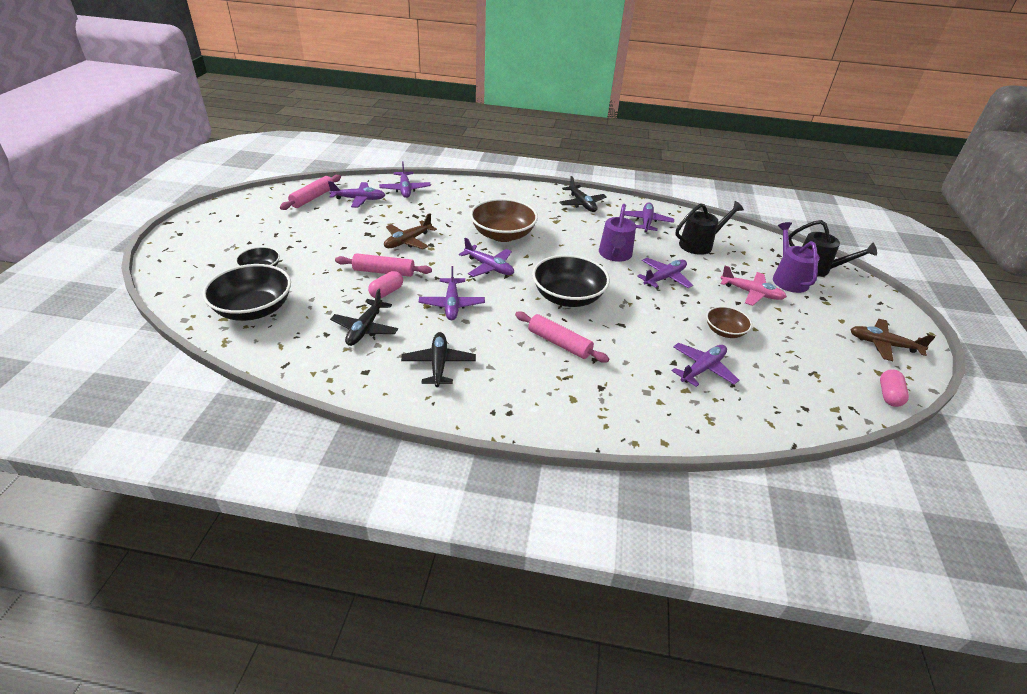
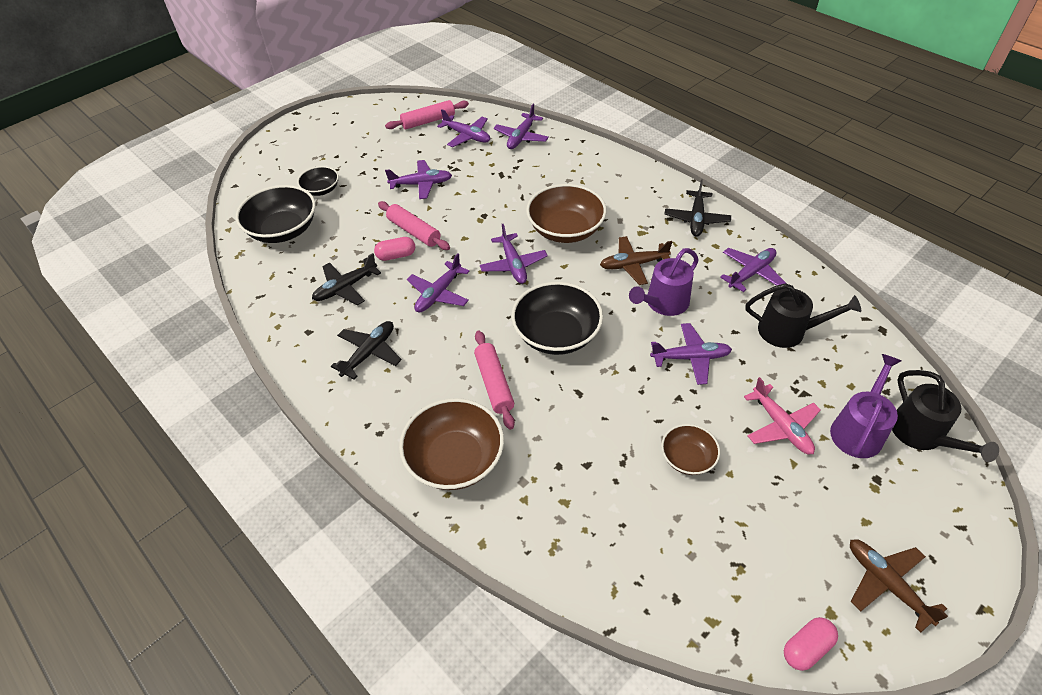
camera: 40 degrees right, 10 degrees up
(408, 241) = (466, 203): brown plane -> brown plane (633, 265)
(586, 401) = (455, 459): none -> brown bowl
(702, 369) = (609, 488): purple plane -> purple plane (421, 184)

